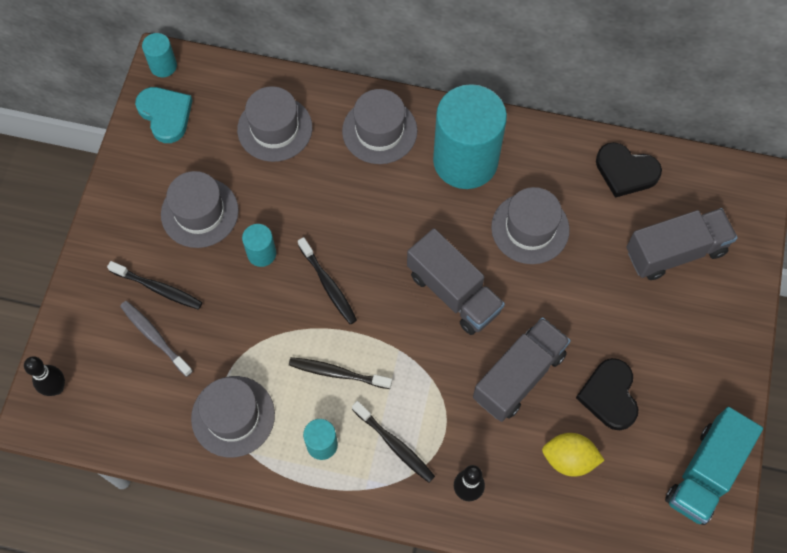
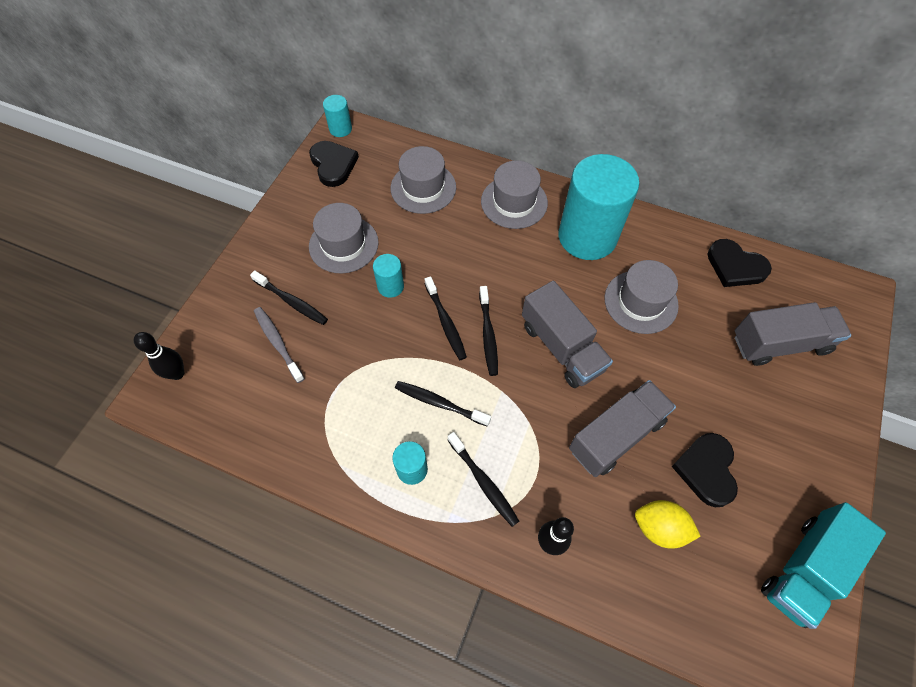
camera: 10 degrees right, 5 degrees down
(165, 115) = (333, 165): turquoise heart -> black heart
(233, 416) = (332, 427): grey hat -> none
(375, 291) = (488, 335): none -> black toothbrush

